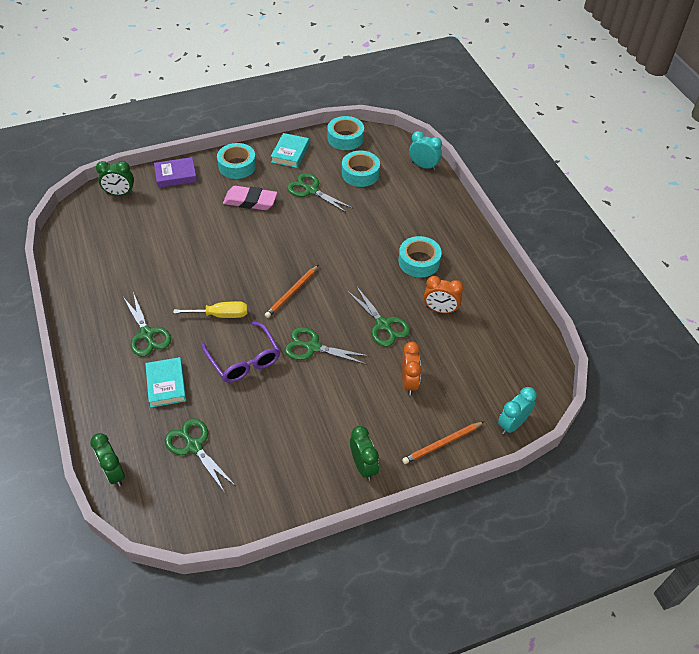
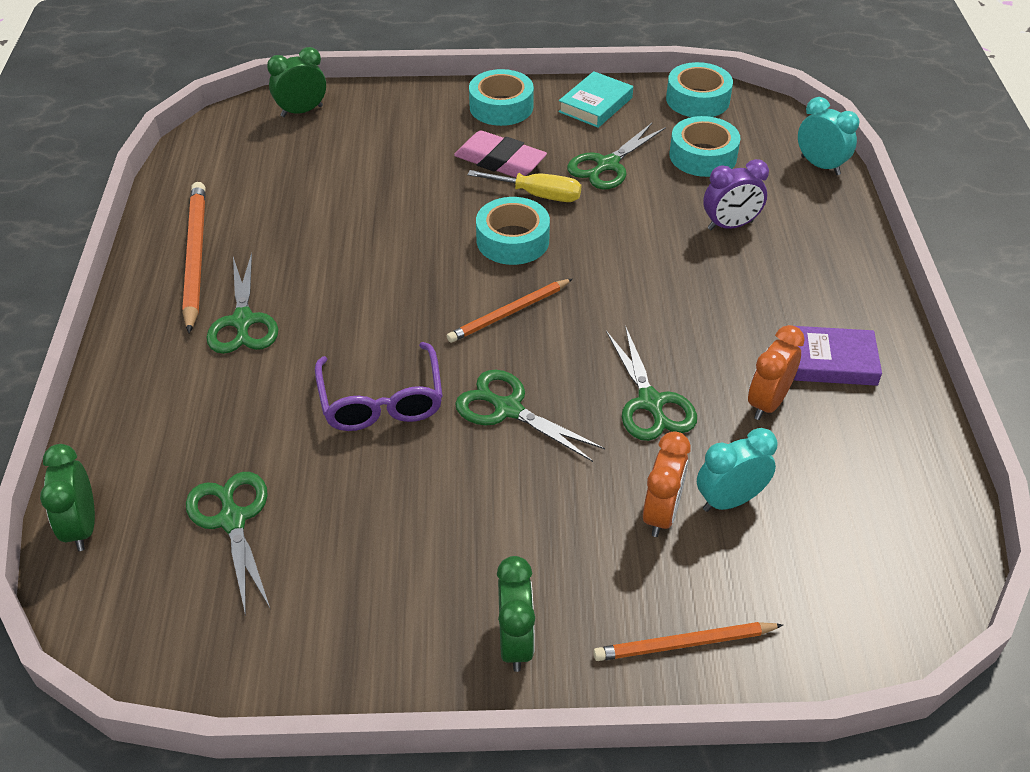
camera: 20 degrees right, 5 degrees down
(100, 302) = (195, 257): none -> orange pencil
(120, 193) = (302, 111): green clock -> green clock turned 135 degrees clockwise
(166, 384) = (236, 407): turquoise book -> none
(176, 175) = (399, 102): purple book -> purple book (832, 361)
(221, 315) = (375, 320): yellow screwdriver -> yellow screwdriver (538, 195)
(311, 190) = (608, 165): green scissors -> green scissors turned 105 degrees counterclockwise
(389, 213) = (730, 225): none -> purple clock
(419, 261) = (756, 313): turquoise tape -> turquoise tape (512, 240)
(440, 310) = (767, 403): orange clock -> orange clock turned 90 degrees clockwise
(512, 424) = (840, 647): turquoise clock -> turquoise clock (729, 500)

